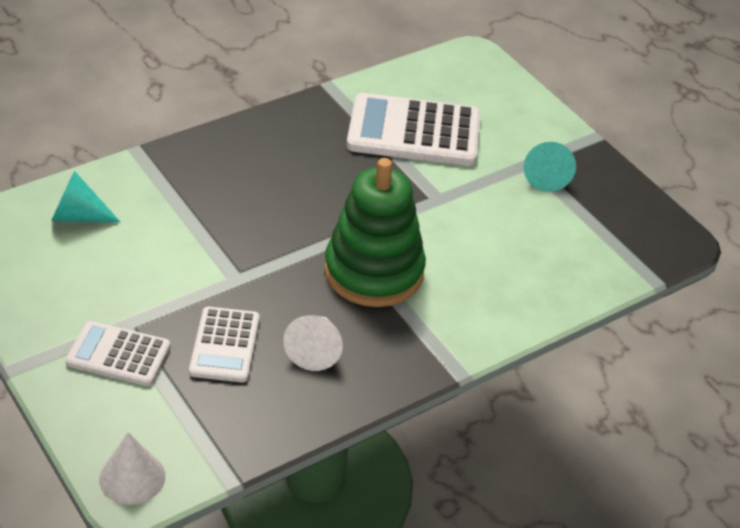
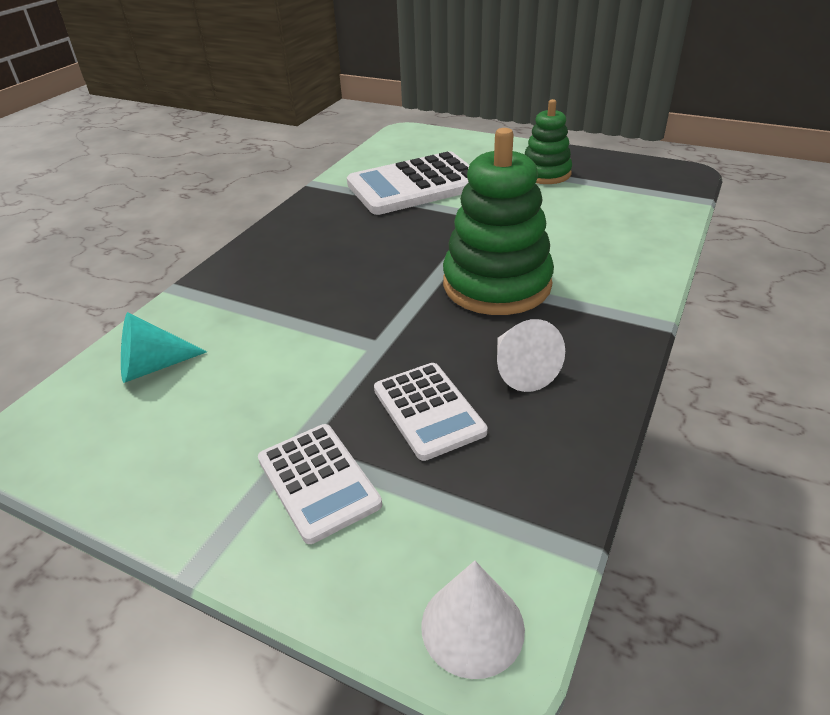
camera: 25 degrees left, 5 degrees down
(118, 354) = (318, 482): white calculator -> white calculator turned 105 degrees counterclockwise
(546, 176) = (545, 173): turquoise cone -> green stacking toy

